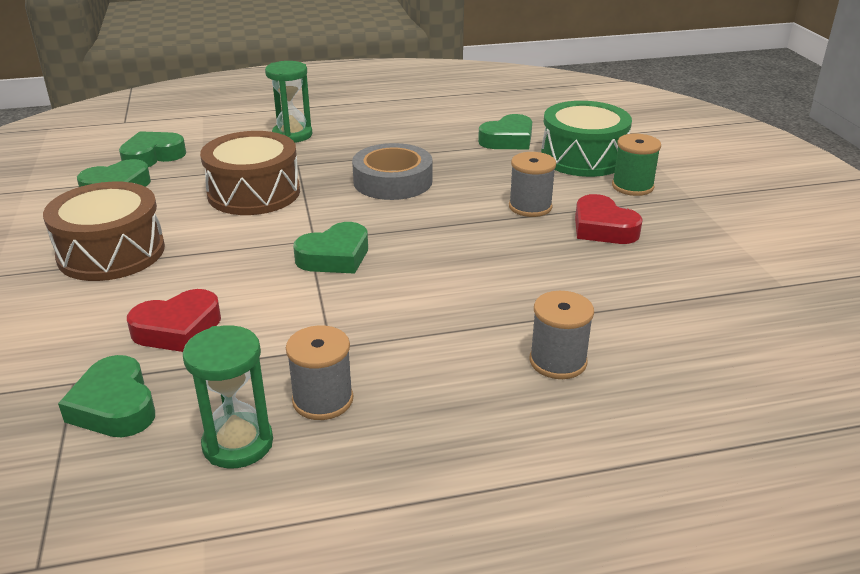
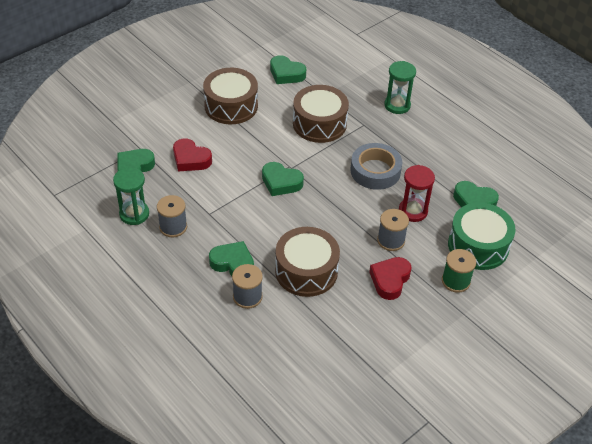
camera: 60 degrees right, 15 degrees up
(152, 156) = (327, 67): green heart -> green heart (233, 263)
(490, 178) = (413, 211): none -> red hourglass
(540, 288) = (306, 271): none -> brown drum

